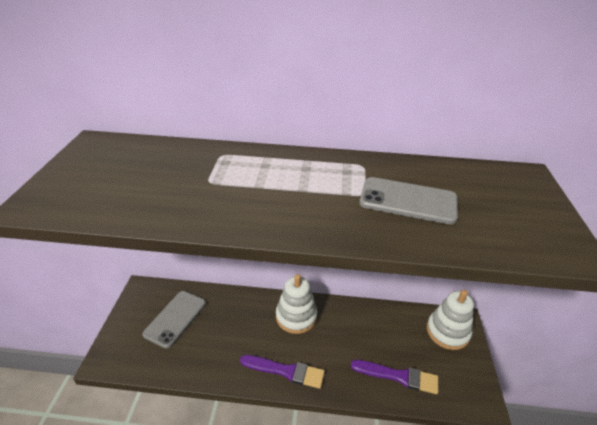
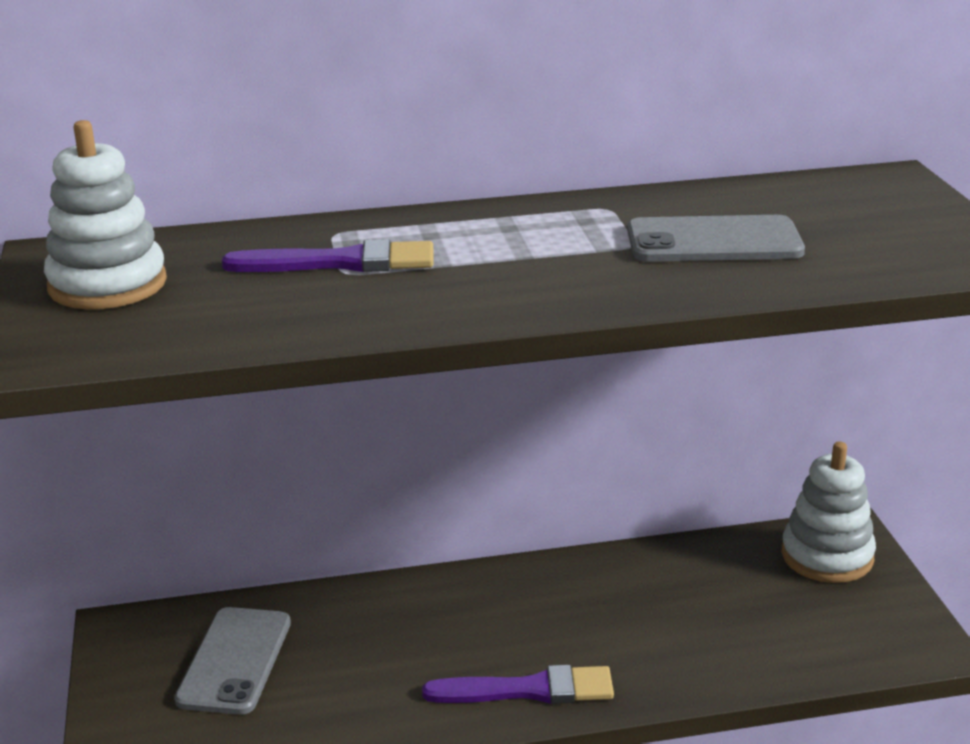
camera: 15 degrees left, 10 degrees down
(296, 316) = (506, 599): white stacking toy -> white stacking toy (107, 285)
(398, 376) = (759, 646): purple brush -> purple brush (341, 263)

